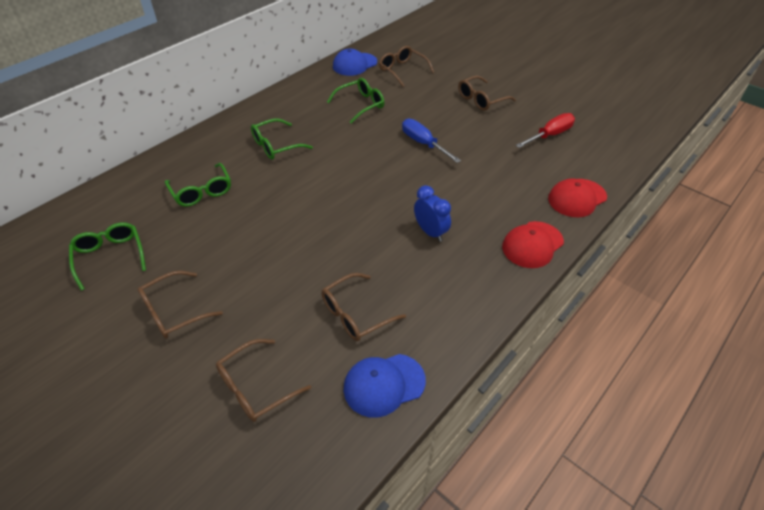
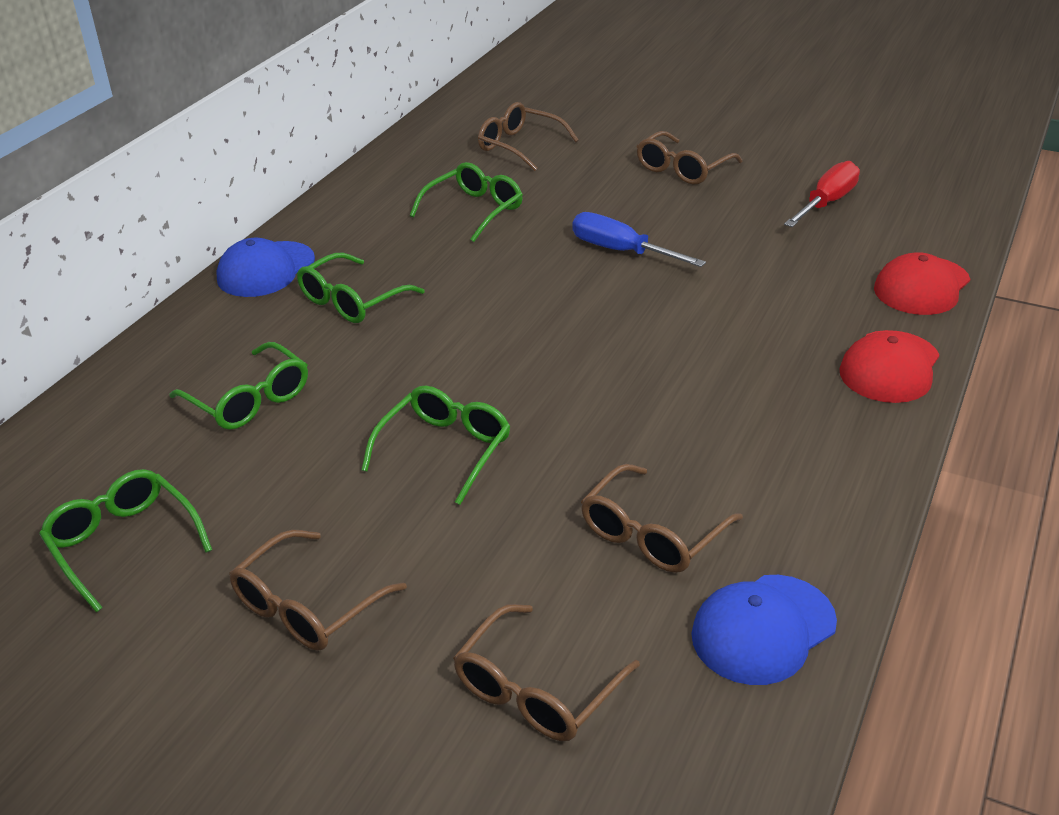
camera: 15 degrees left, 10 degrees down
(279, 241) = (445, 449): none -> green glasses
(354, 64) = (427, 149): blue cap -> blue cap (266, 270)
(430, 232) = (710, 382): blue clock -> none

